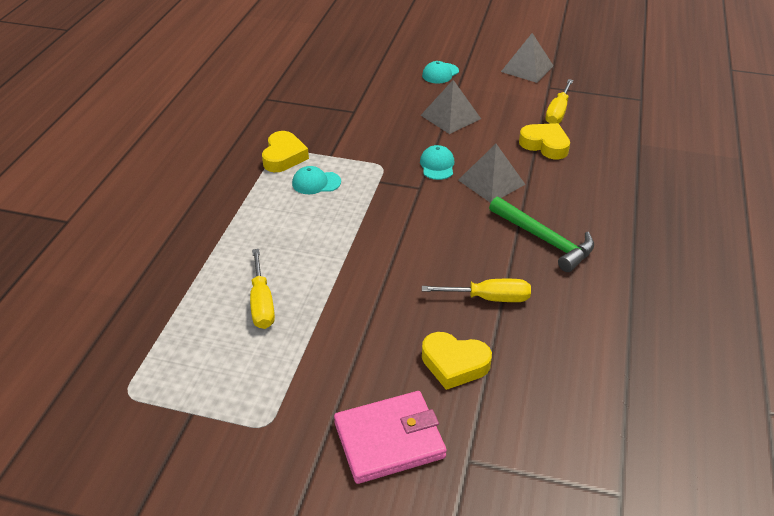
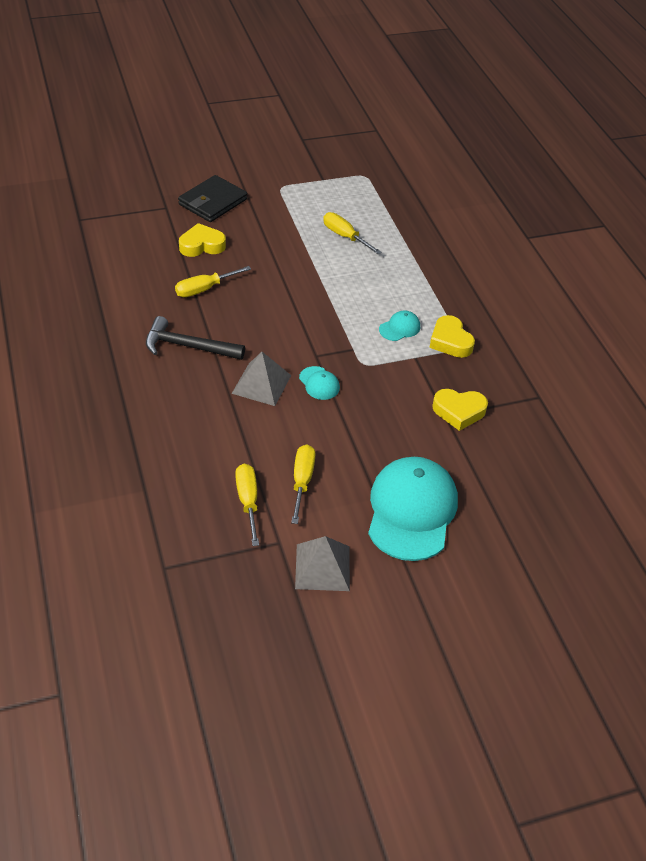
camera: 145 degrees right, 5 degrees up
(389, 440) = (212, 202): pink wallet -> black wallet
(440, 73) = (411, 511): turquoise cap -> turquoise cap, size x2.32
(450, 117) = (351, 447): grey pyramid -> none
(507, 110) = (302, 481): none -> yellow screwdriver
(544, 239) = (188, 346): green hammer -> black hammer
(545, 145) = (237, 447): yellow heart -> yellow heart (459, 411)

